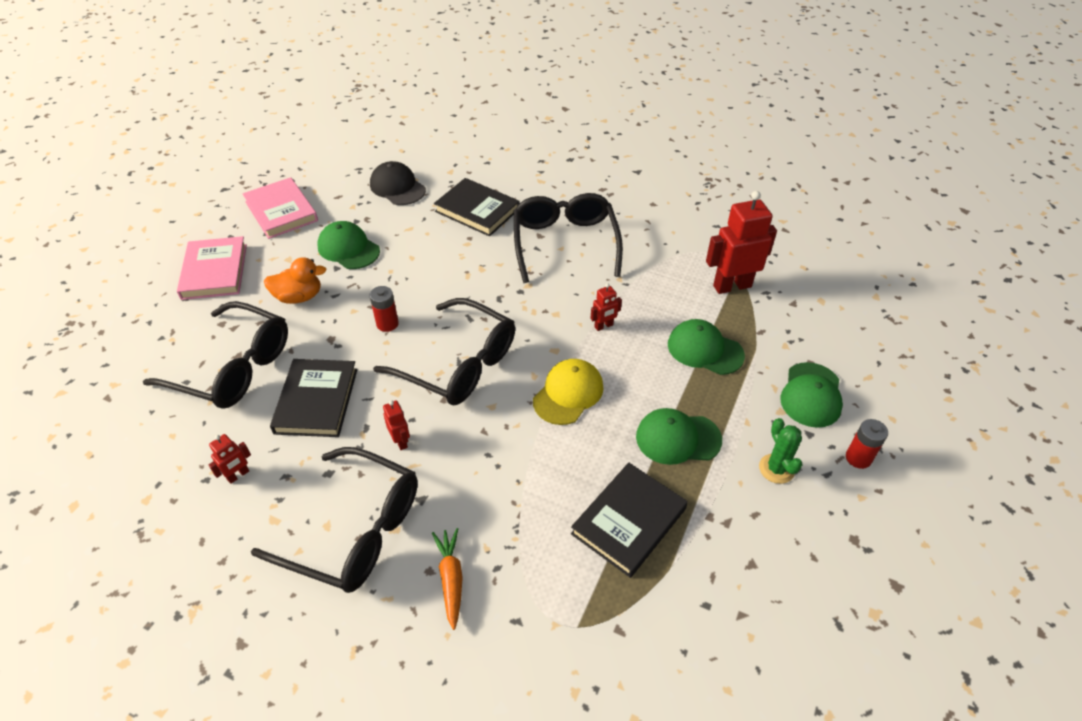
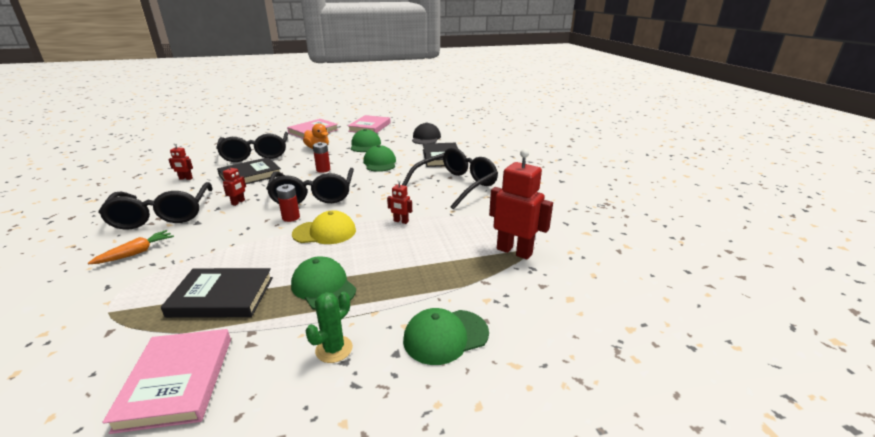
camera: 50 degrees right, 20 degrees down
(705, 350) = (429, 265): green cap -> green cap (380, 163)
(742, 588) = (177, 381): none -> pink book
(858, 458) = (396, 399): red battery -> red battery (291, 217)

